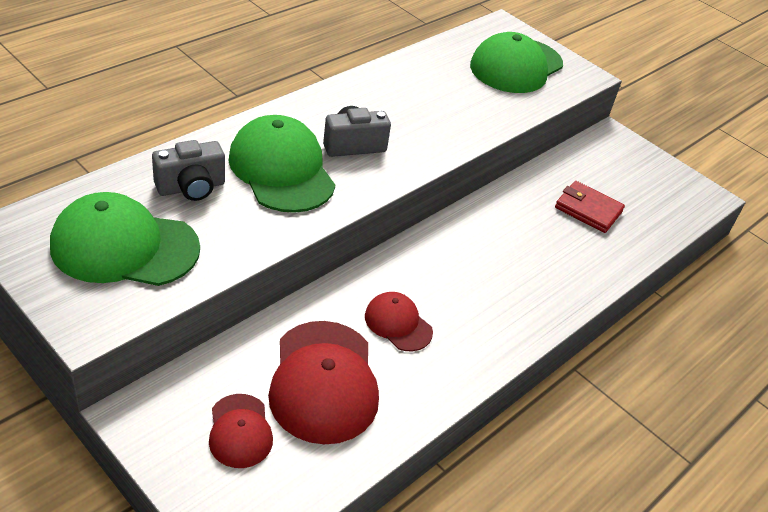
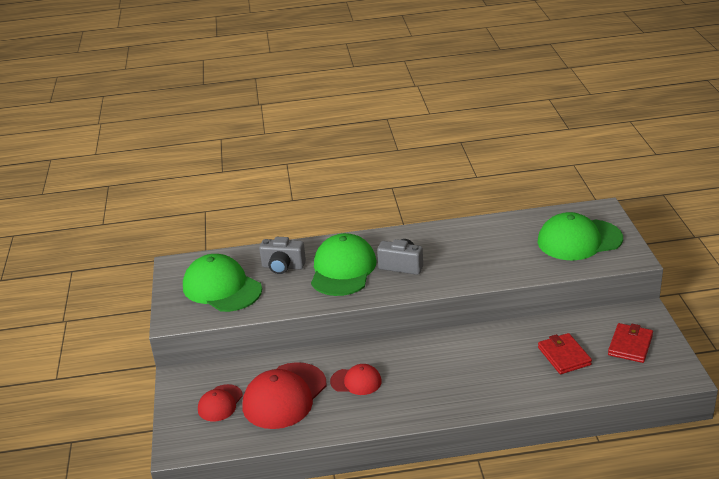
camera: 45 degrees right, 10 degrees down
(398, 324) = (356, 381): red cap -> red cap turned 105 degrees clockwise
(634, 177) = (630, 345): none -> red wallet

